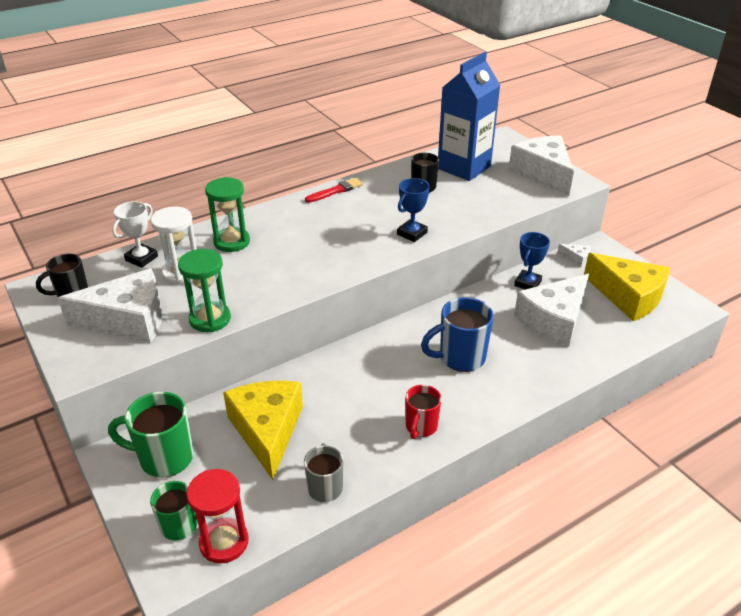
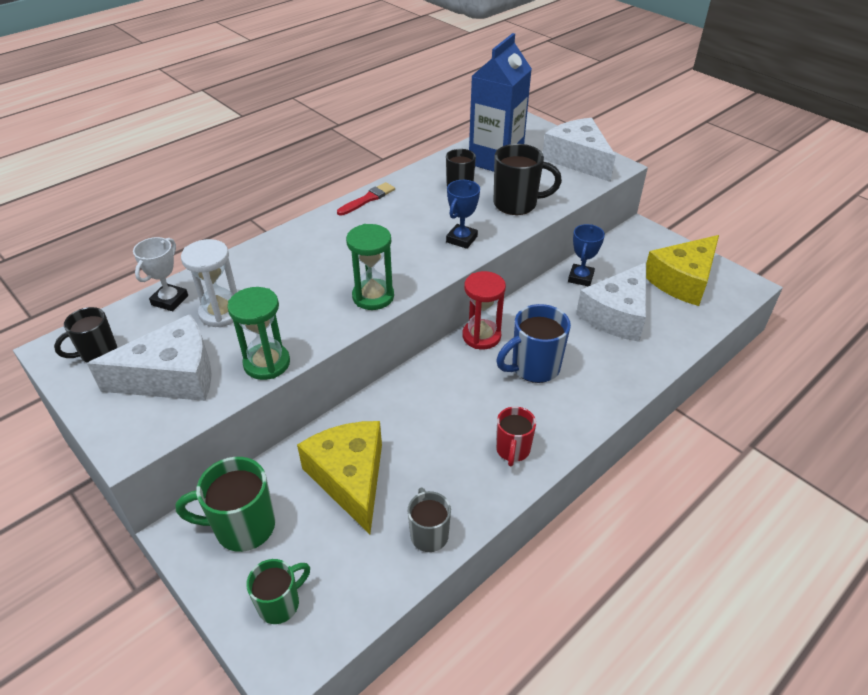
camera: 10 degrees left, 5 degrees up
(224, 542) = (334, 616): red hourglass -> red hourglass (481, 336)
(231, 242) = (268, 269): green hourglass -> green hourglass (373, 296)
(472, 208) = (517, 204): none -> black mug
(576, 258) = (621, 246): white cheese -> none
(628, 296) = (682, 280): yellow cheese -> yellow cheese turned 105 degrees clockwise

